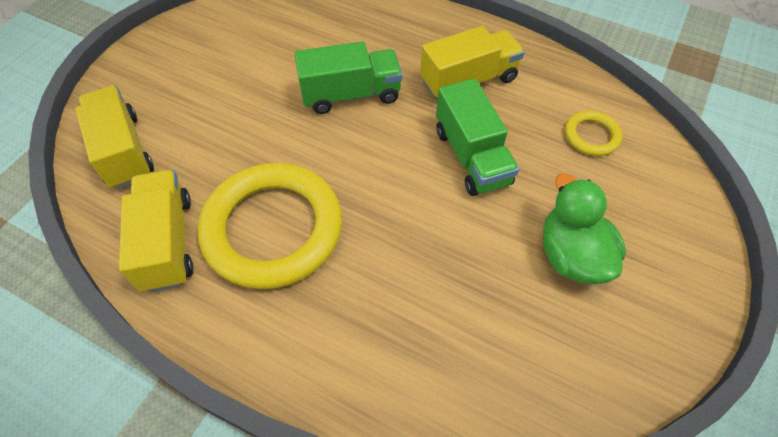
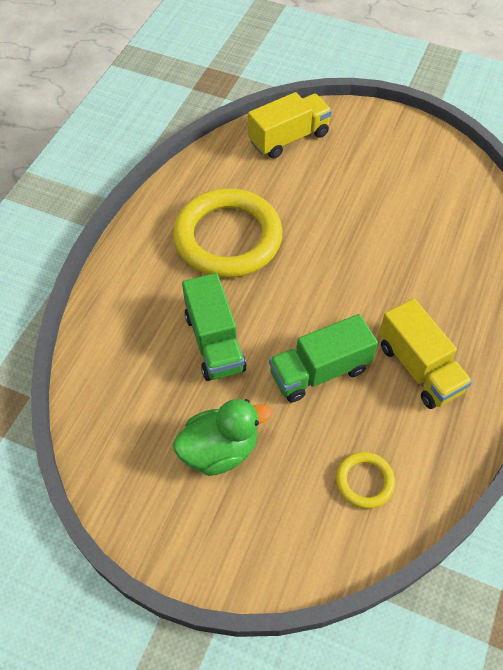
camera: 85 degrees right, 0 degrees up
(167, 242) = (211, 181): yellow truck -> none
(351, 95) = (377, 272): green truck -> green truck (214, 342)

